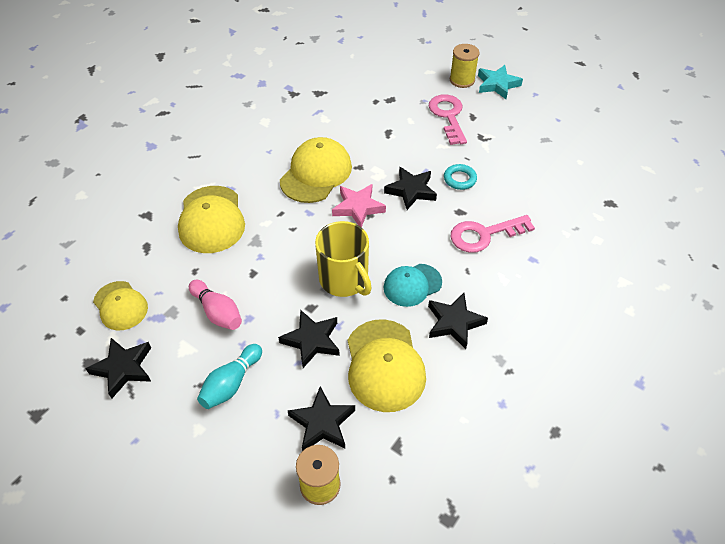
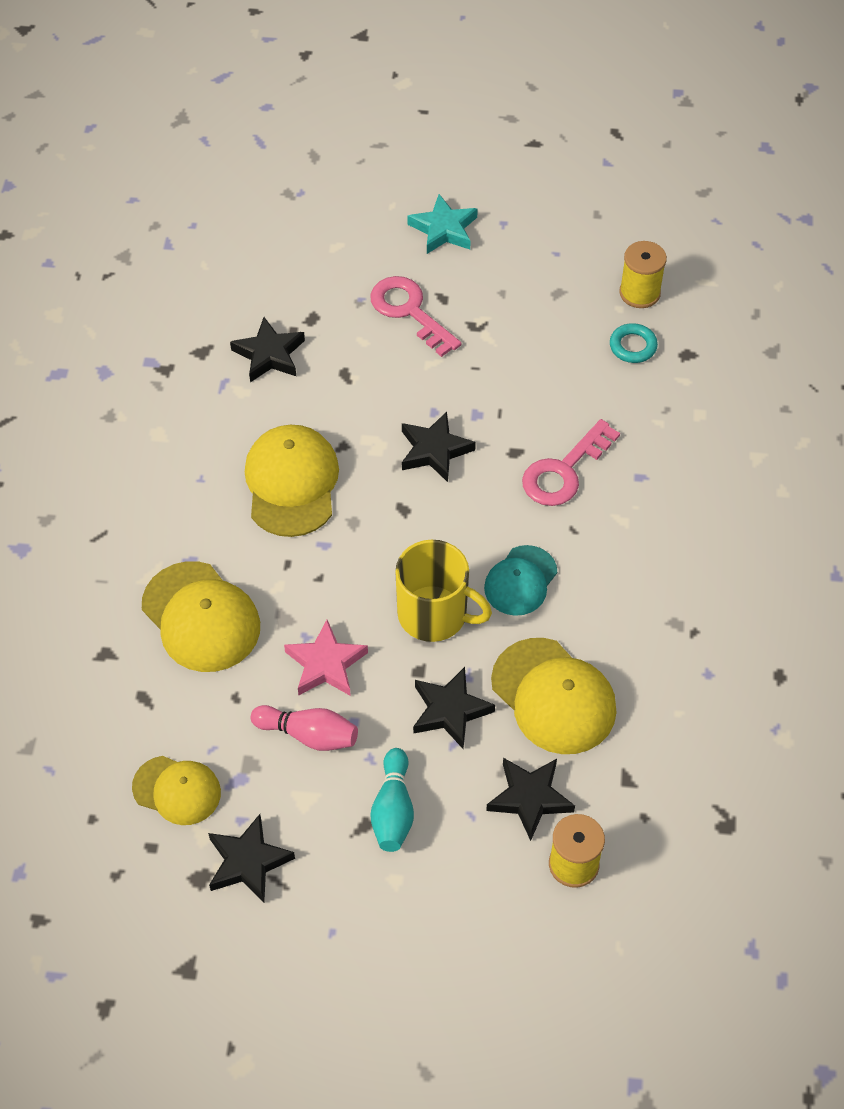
camera: 30 degrees left, 5 degrees up
(358, 207) = (383, 507): pink star -> pink star (325, 664)
(454, 322) = (599, 604): black star -> black star (269, 354)
(459, 179) = (485, 404): turquoise ring -> turquoise ring (633, 346)
(462, 80) = (391, 242): yellow spool -> yellow spool (639, 293)

